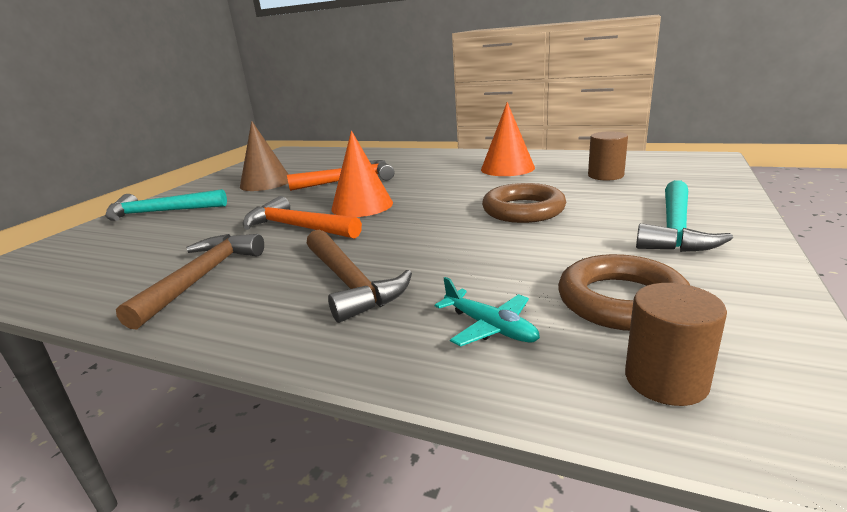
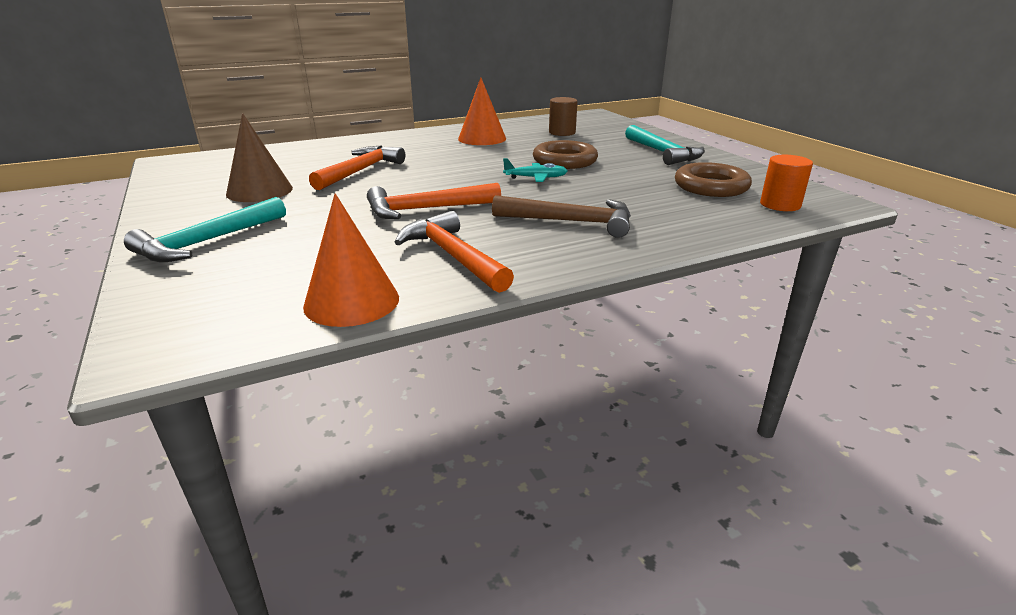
camera: 50 degrees left, 5 degrees up
(202, 277) = (452, 256): brown hammer -> orange hammer
(362, 206) = (437, 184): orange cone -> orange cone (351, 301)
(489, 327) = (689, 212): turquoise plane -> turquoise plane (535, 178)
(666, 380) = (780, 205): brown cylinder -> orange cylinder

